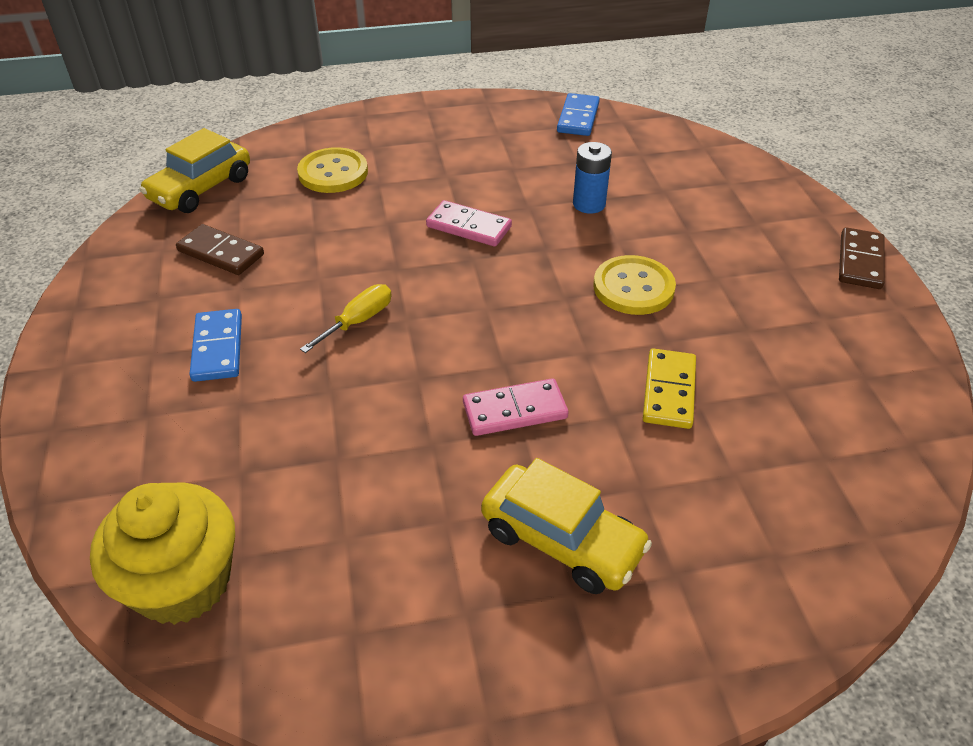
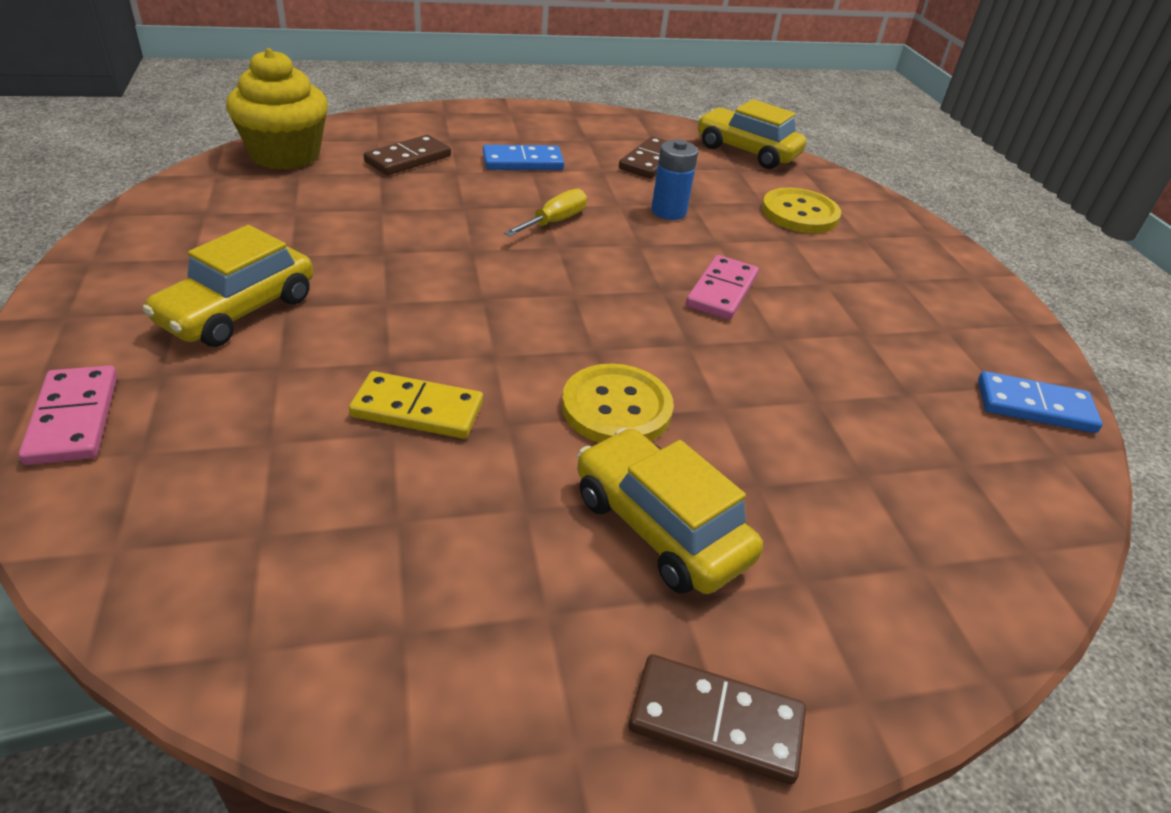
camera: 85 degrees right, 5 degrees down
(204, 449) = (408, 159): none -> brown domino
(358, 321) = (555, 222): yellow screwdriver -> yellow screwdriver turned 90 degrees counterclockwise
(515, 411) = (413, 298): pink domino -> pink domino (73, 418)
(589, 204) = (799, 391): blue battery -> blue battery (668, 211)
(740, 273) = (660, 527): none -> yellow car

